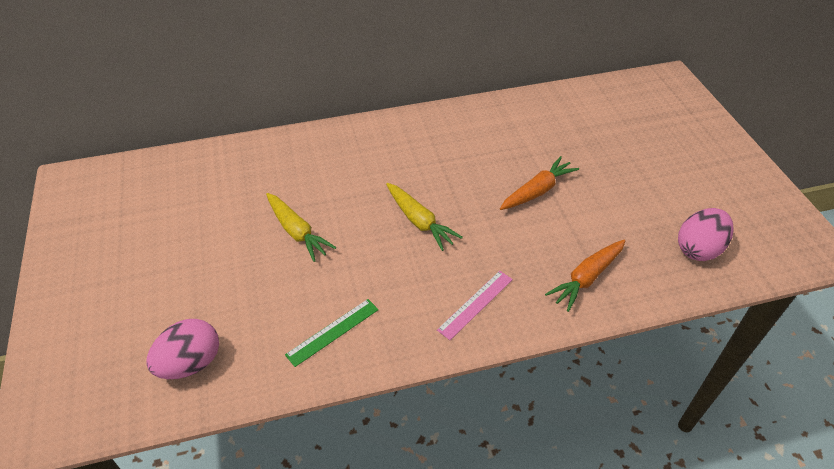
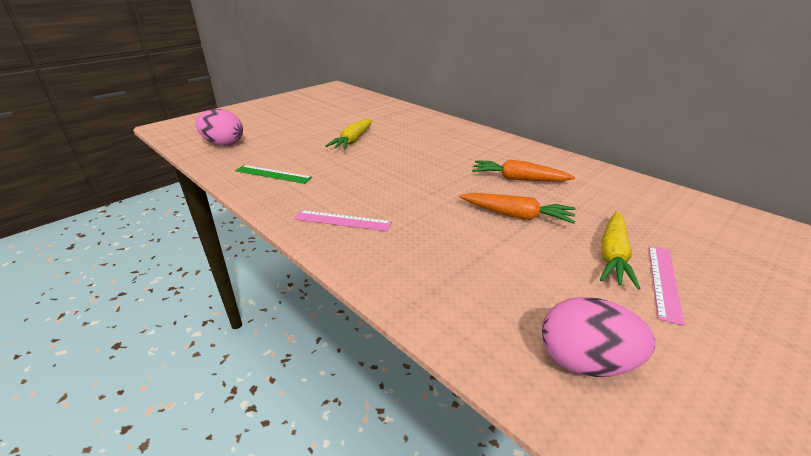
camera: 60 degrees right, 15 degrees down
(419, 221) = (409, 174): yellow carrot -> yellow carrot (613, 255)
(587, 278) = (432, 275): orange carrot -> orange carrot (518, 179)
(650, 170) = (663, 281): none -> pink ruler

